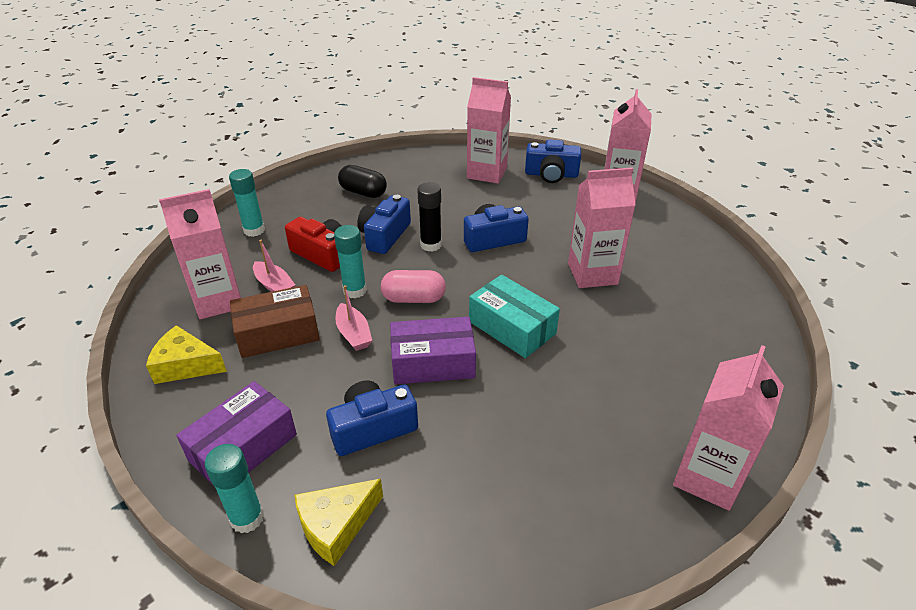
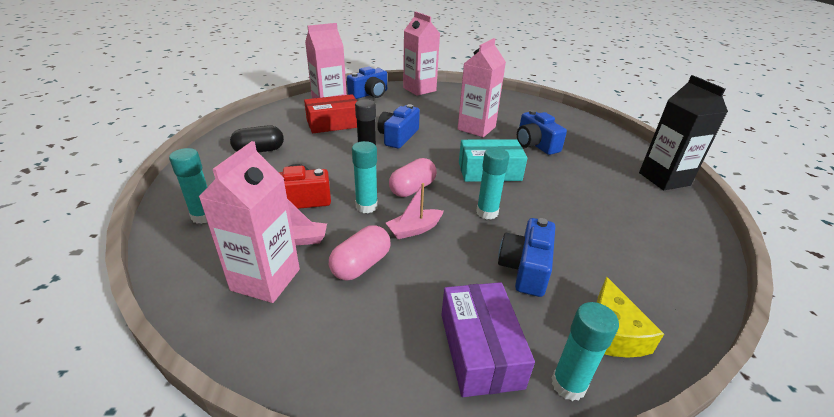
camera: 50 degrees left, 5 degrees down
(185, 365) = (326, 342): yellow cheese -> none
(278, 333) = (361, 265): brown box -> pink capsule
(353, 334) = (414, 229): pink boat -> pink boat turned 135 degrees clockwise
(384, 236) = (326, 167): blue camera -> blue camera (535, 144)
(433, 362) = (487, 212): purple box -> turquoise glue stick
(460, 194) = (333, 123): none -> red box
(707, 477) = (664, 179): pink carton -> black carton

